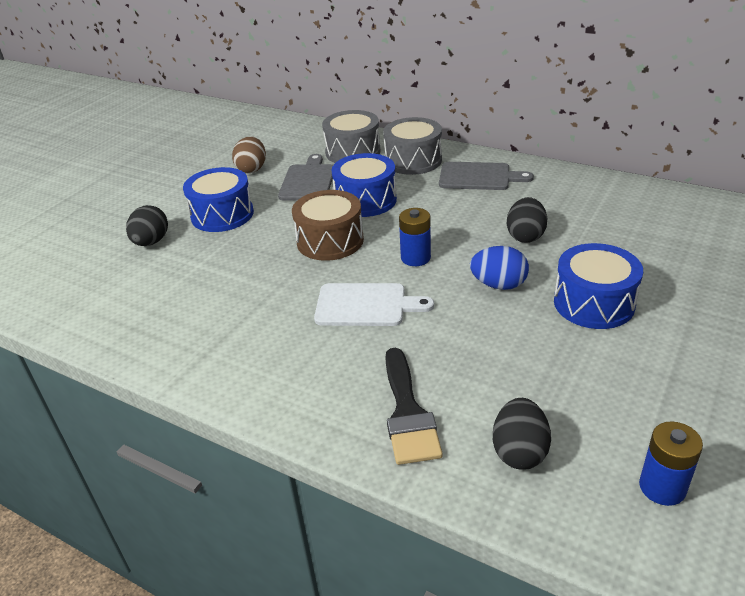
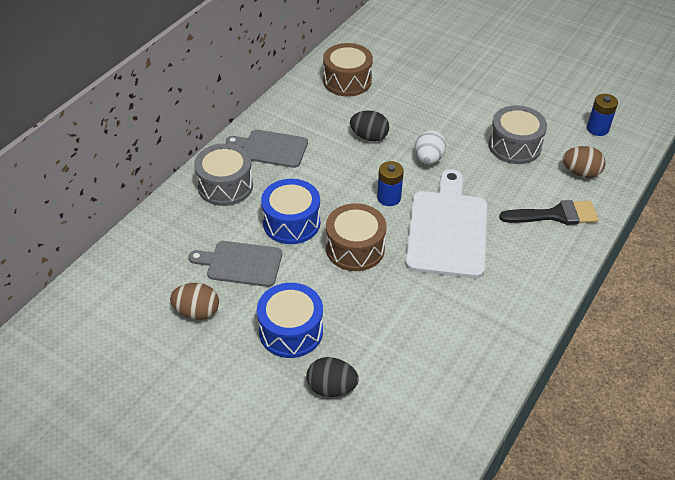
camera: 90 degrees left, 10 degrees up
(353, 152) = (189, 228): grey drum -> grey drum (514, 146)
(365, 305) = (447, 229): white cutting board -> white cutting board, size x1.61
(478, 177) = (271, 148): grey cutting board -> grey cutting board turned 90 degrees counterclockwise
(498, 285) = (428, 159): blue egg -> white egg
(519, 451) = (580, 173): black egg -> brown egg
(593, 303) = (452, 121): blue drum -> none
(634, 211) = (347, 81): none -> brown drum

